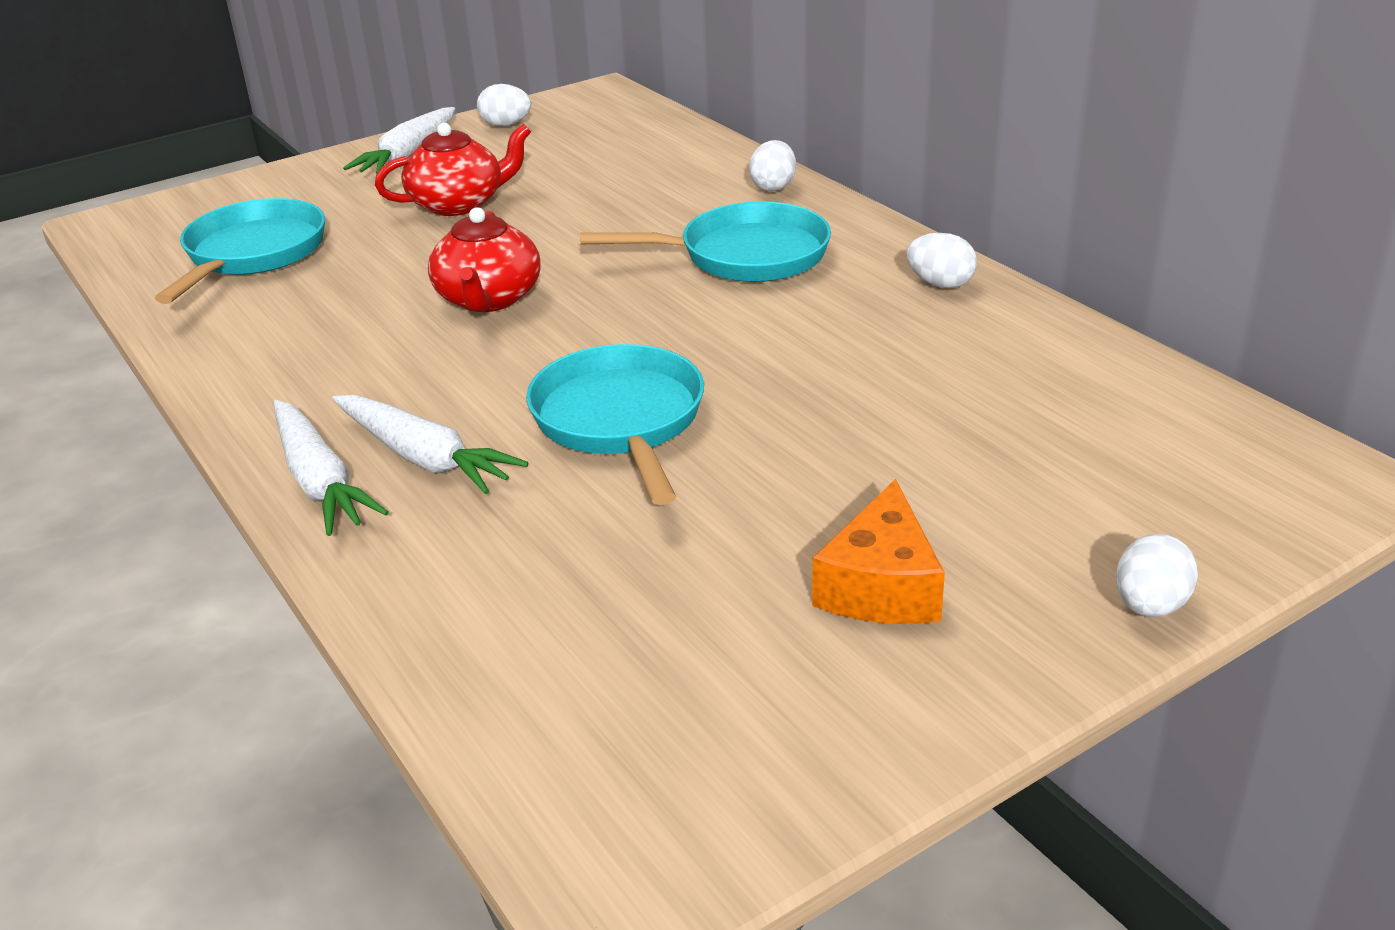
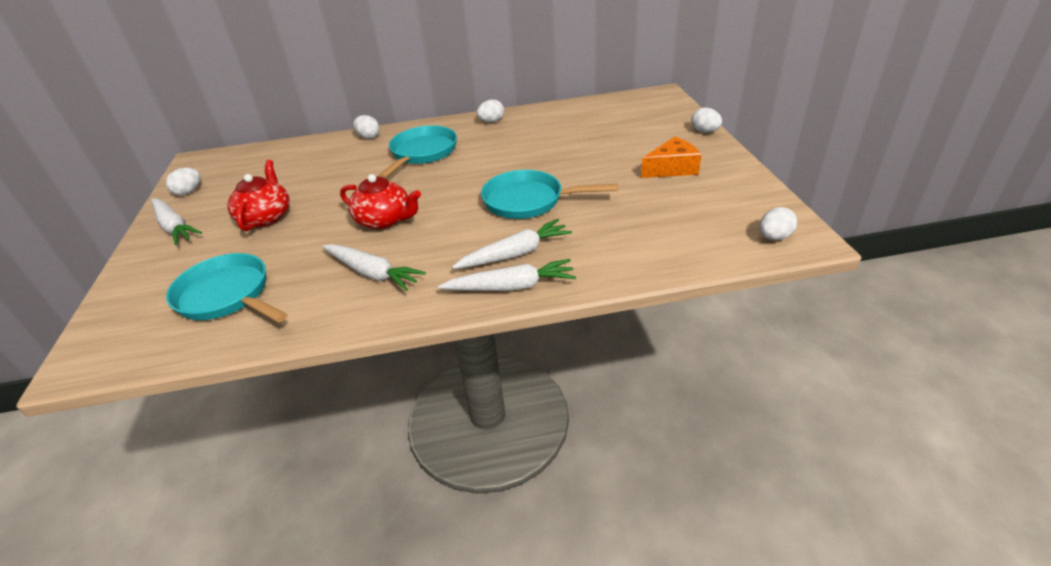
camera: 65 degrees left, 5 degrees up
(331, 340) = (372, 273): none -> white carrot
(612, 821) = (774, 237): none -> white egg
(881, 585) = (672, 168): orange cheese -> orange cheese turned 60 degrees counterclockwise

